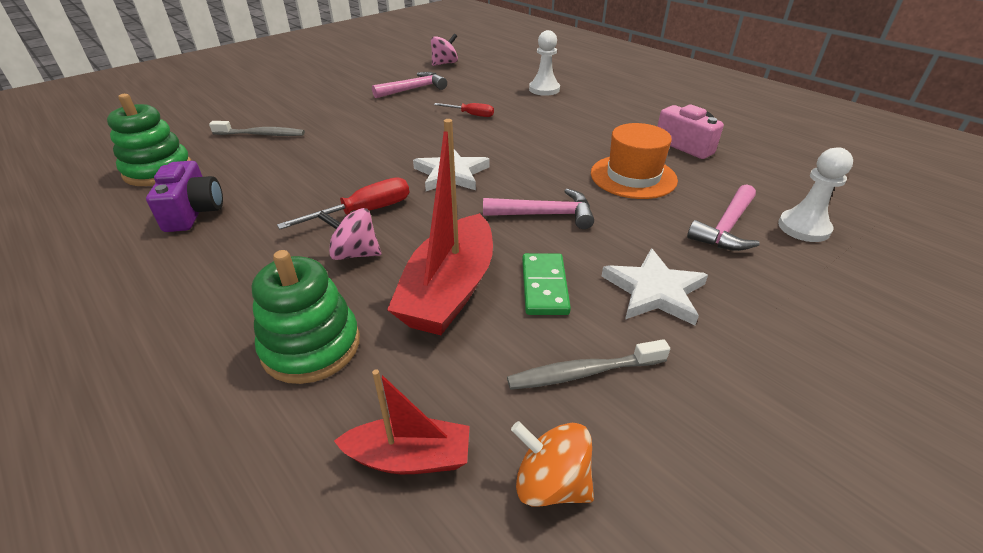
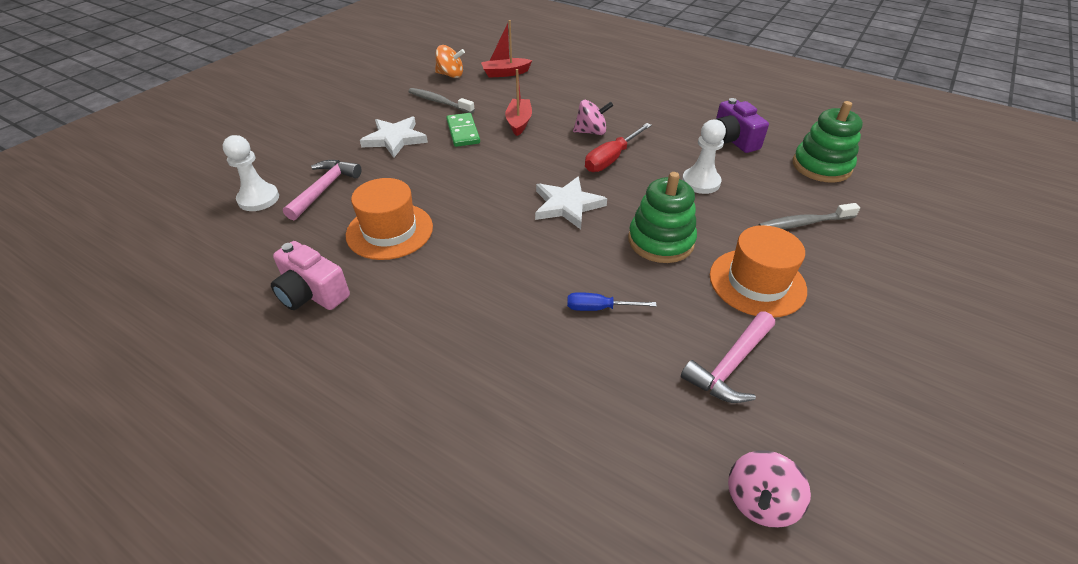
camera: 165 degrees right, 5 degrees up
(311, 346) = (573, 93): green stacking toy -> green stacking toy (660, 241)
(351, 112) = (757, 282): none -> orange hat
(449, 290) = (519, 122): red boat -> red boat, size x0.57
(471, 115) = (599, 308): red screwdriver -> blue screwdriver
(544, 89) = (513, 415): white pawn -> white pawn (700, 182)
(545, 214) = (470, 178): pink hammer -> none
(582, 373) = (439, 102): grey toothbrush -> grey toothbrush turned 120 degrees counterclockwise

